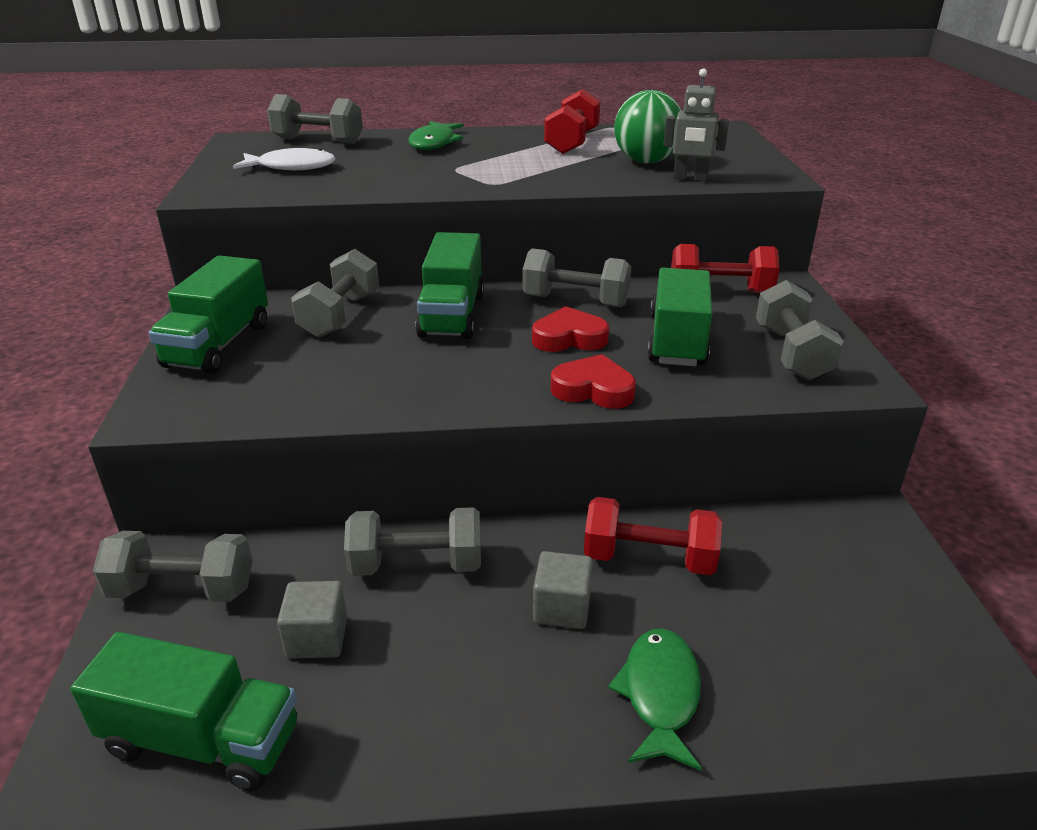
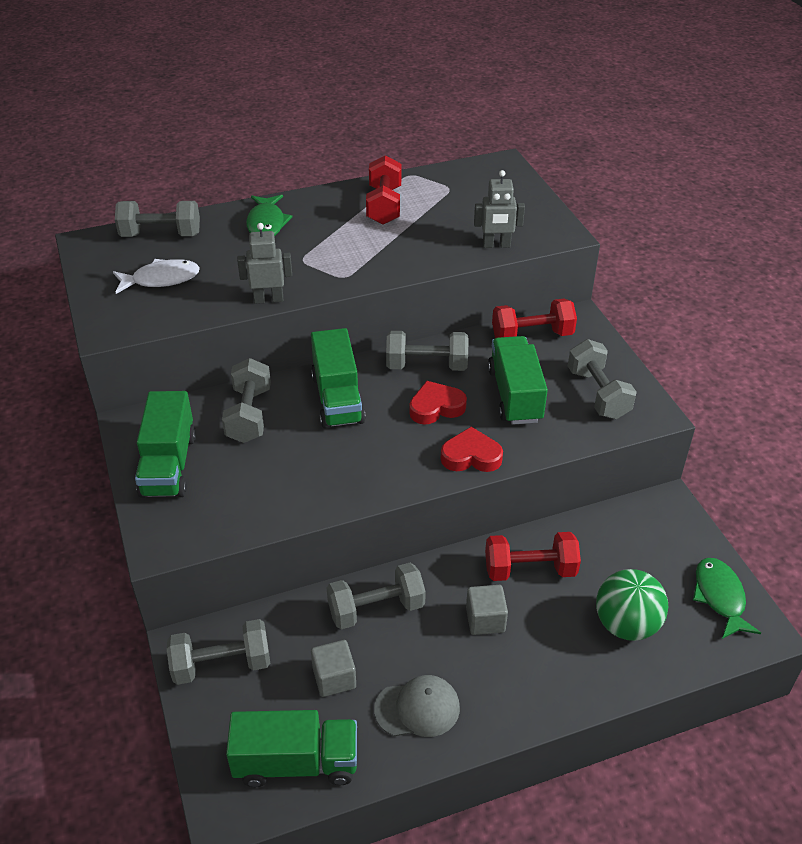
camera: 15 degrees left, 10 degrees up
(395, 190) = (268, 299): none -> grey robot
(413, 705) = (417, 708): none -> grey cap
(646, 161) = (454, 225): green ball -> green ball (626, 624)
(660, 694) = (563, 665): green fish -> green fish (720, 597)

